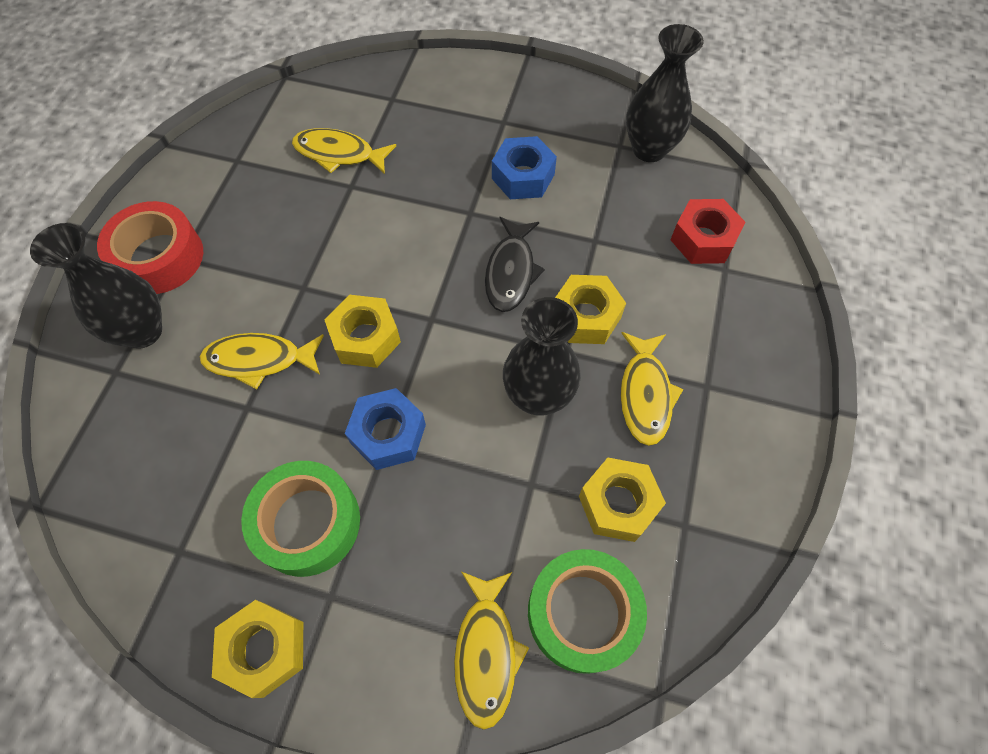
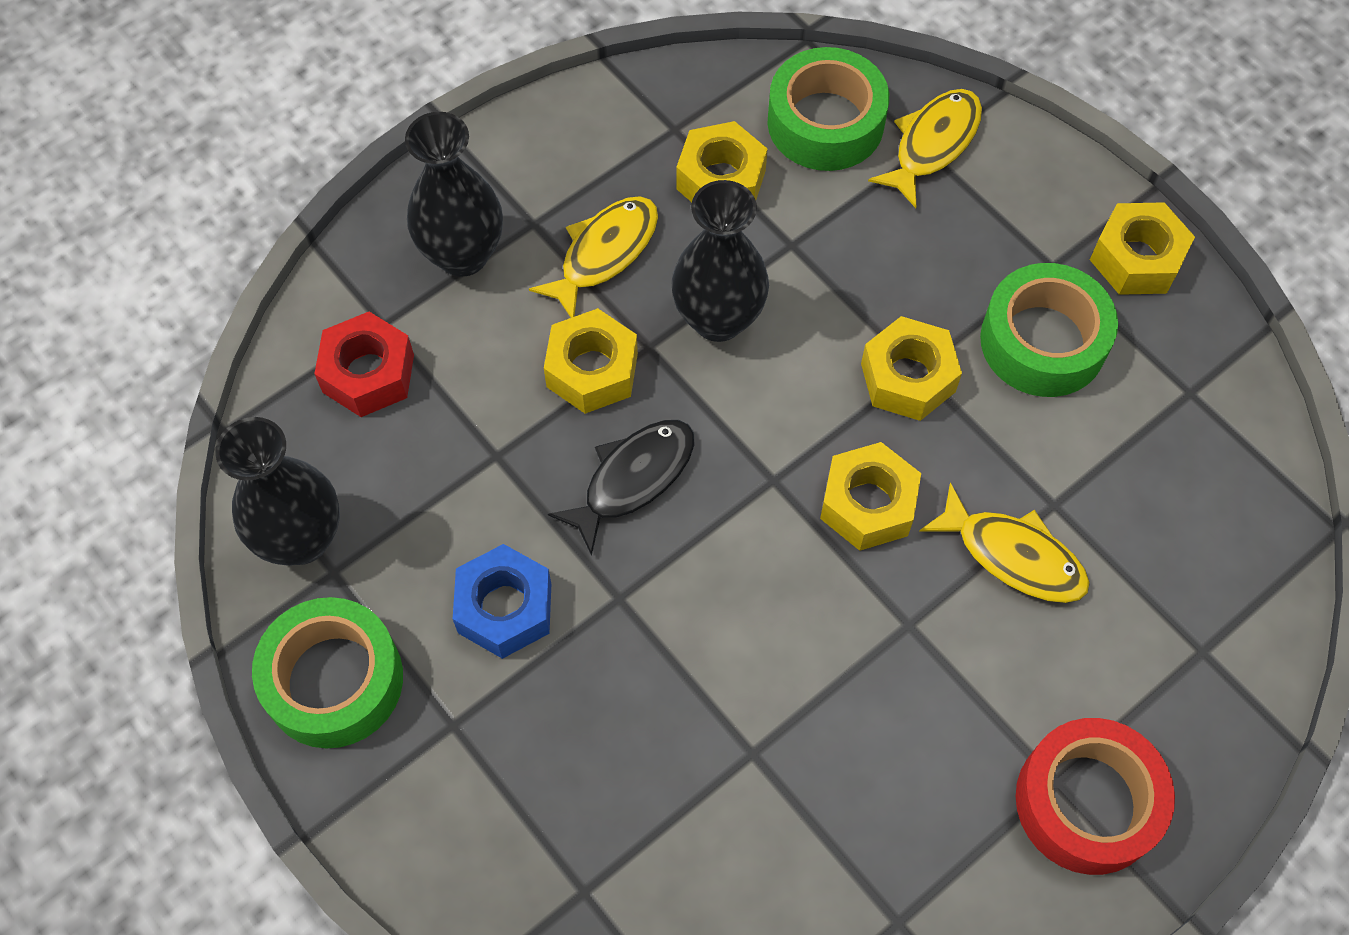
camera: 145 degrees left, 0 degrees up
(142, 331) = (1149, 690): black vase -> black vase (463, 255)
(339, 154) = (735, 827): yellow fish -> none
(388, 434) = (908, 378): blue nut -> yellow nut
(573, 108) = (334, 680): none -> green tape

